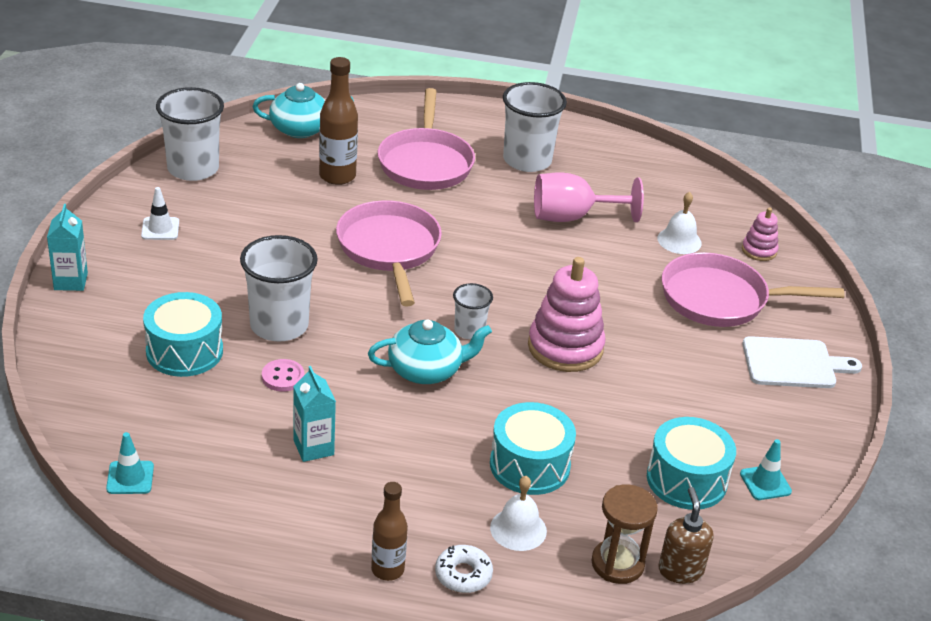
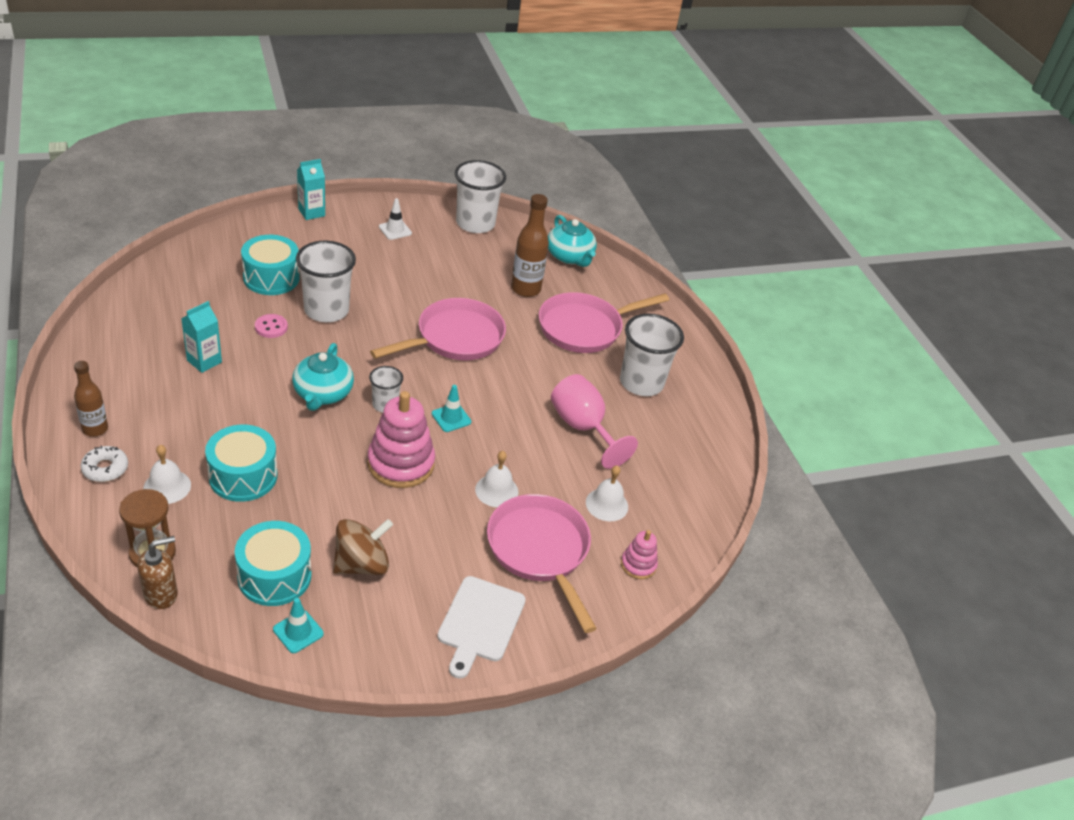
camera: 60 degrees right, 5 degrees up
(130, 478) = (134, 292): turquoise traffic cone -> turquoise traffic cone (451, 418)
(426, 370) = (322, 394): turquoise teapot -> turquoise teapot turned 45 degrees clockwise
(632, 298) = (496, 490): none -> white bell
(693, 415) = (362, 564): none -> brown spinning top
(793, 363) = (480, 622): white cutting board -> white cutting board turned 45 degrees clockwise

